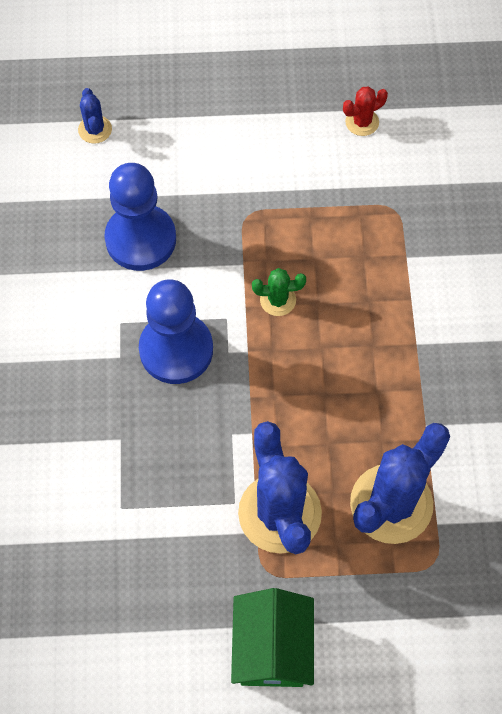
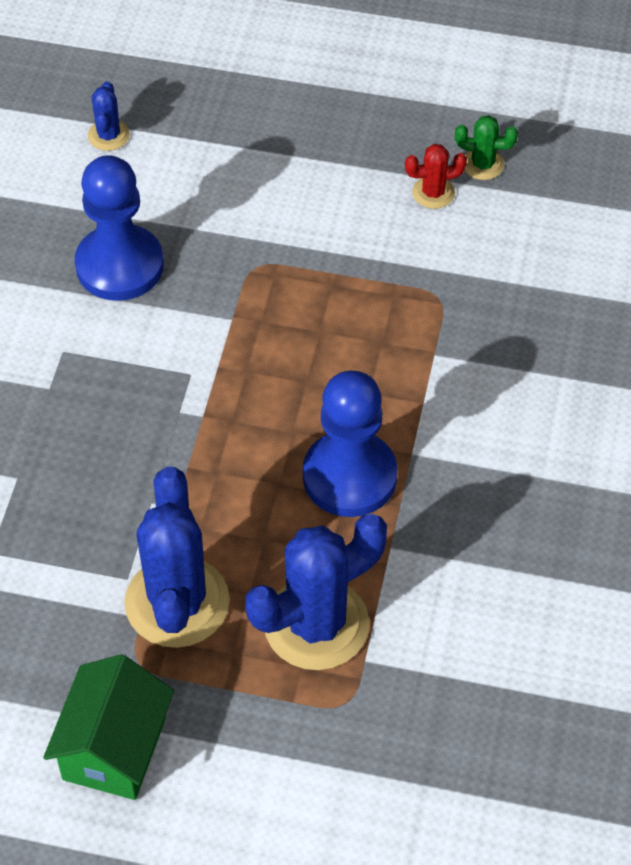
camera: 15 degrees right, 10 degrees down
(176, 350) = (118, 395): blue pawn -> blue pawn (349, 476)
(278, 300) = (259, 367): green cactus -> green cactus (482, 164)

